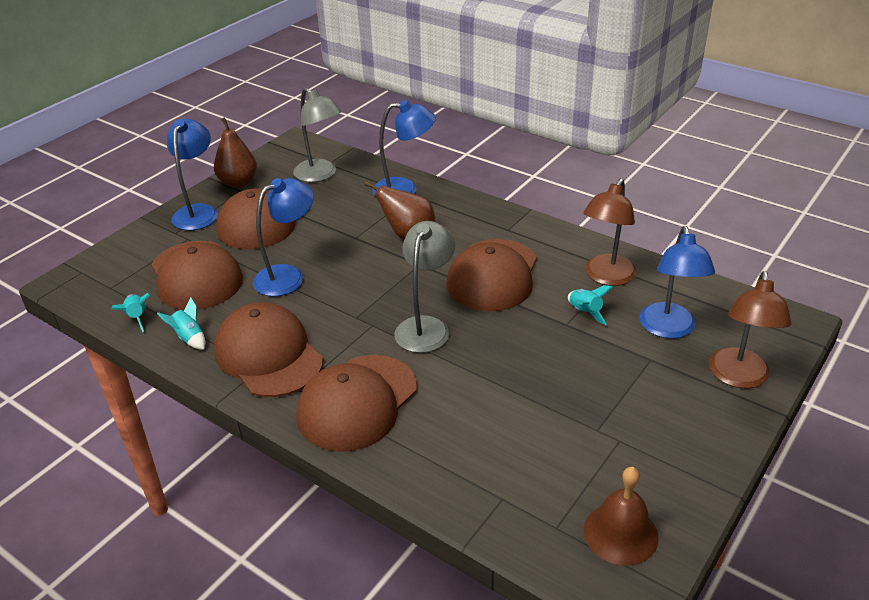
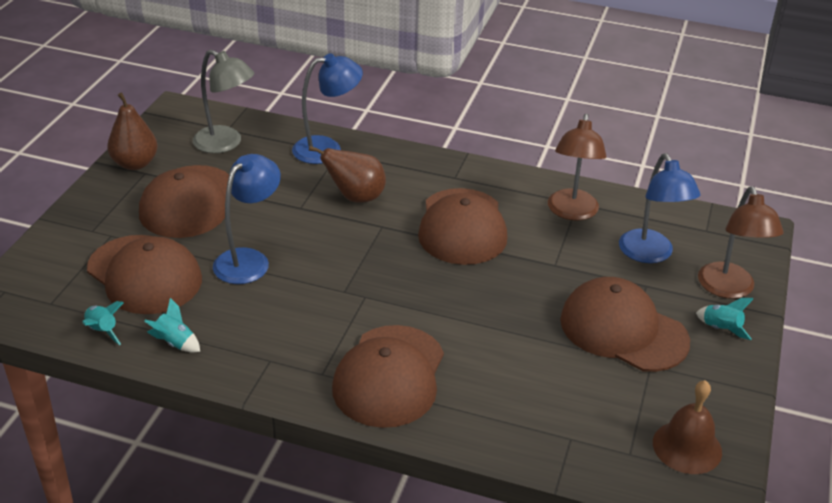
camera: 20 degrees left, 0 degrees up
(198, 212) = (106, 203): blue lamp -> none
(268, 355) = (272, 345): brown cap -> brown cap (623, 330)
(426, 326) = (420, 289): grey lamp -> none
(585, 312) = (567, 250): turquoise rocket -> turquoise rocket (721, 329)

